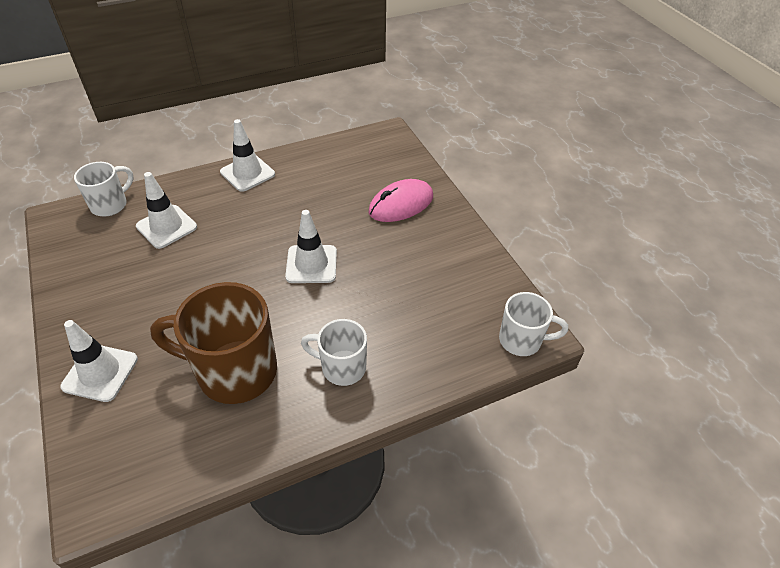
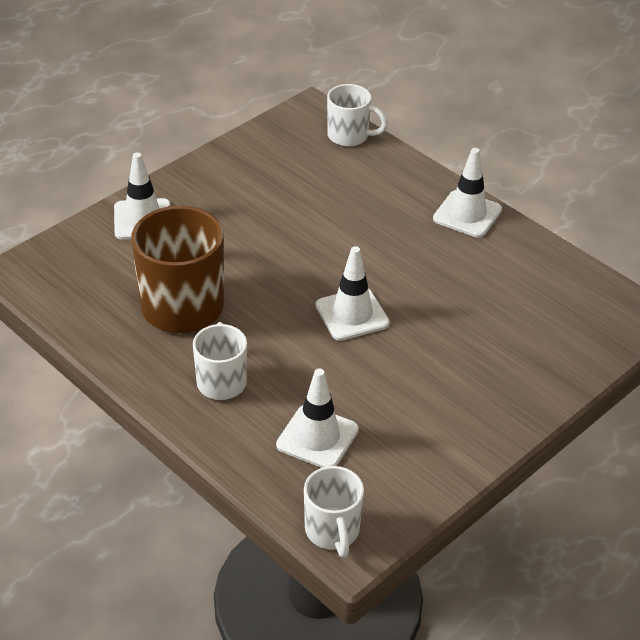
camera: 70 degrees right, 5 degrees down
(166, 227) = (342, 187): white traffic cone -> white traffic cone (317, 437)
(401, 204) = (502, 364): pink mouse -> none

